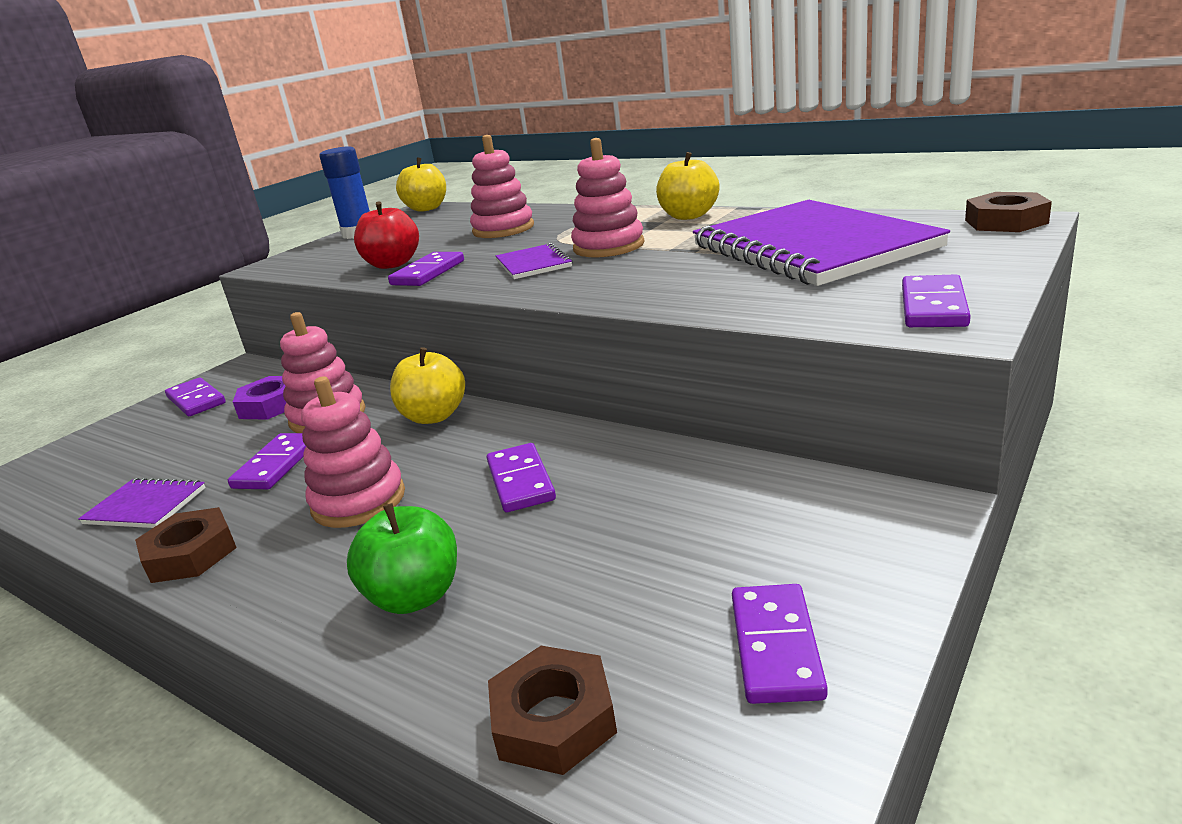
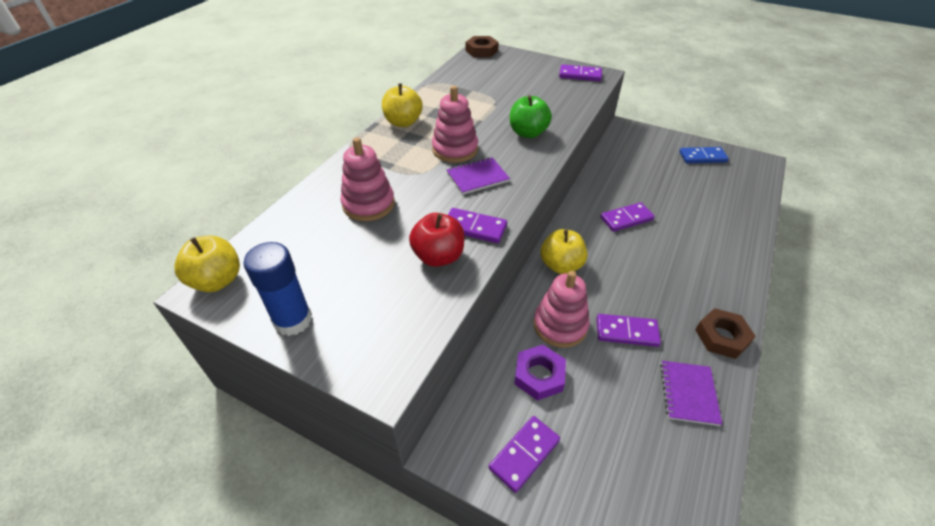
camera: 100 degrees left, 20 degrees up
(359, 501) = (656, 276): pink stacking toy -> none
(415, 596) = (715, 237): green apple -> green apple (528, 133)
(554, 719) = (751, 195): brown nut -> none
(775, 647) = (702, 157): purple domino -> blue domino
(812, 247) = (493, 90): purple notebook -> none

